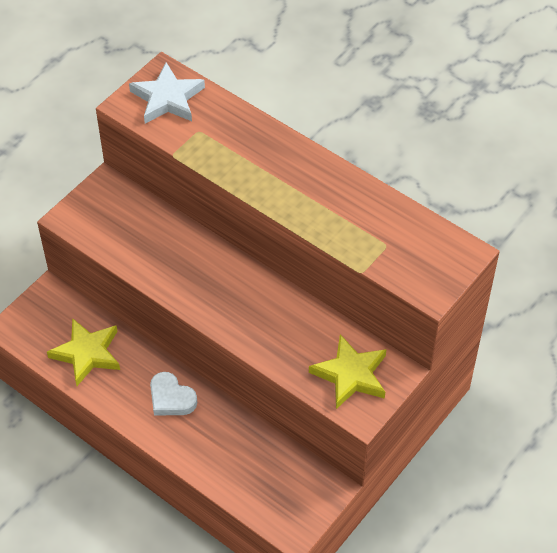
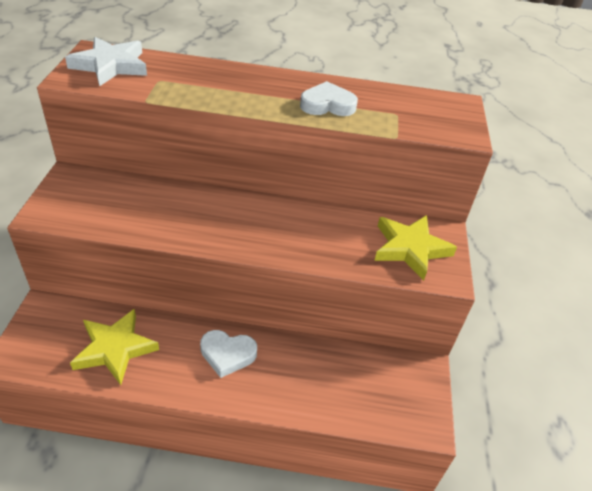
camera: 35 degrees left, 10 degrees down
(329, 212) = (327, 105): none -> white heart

